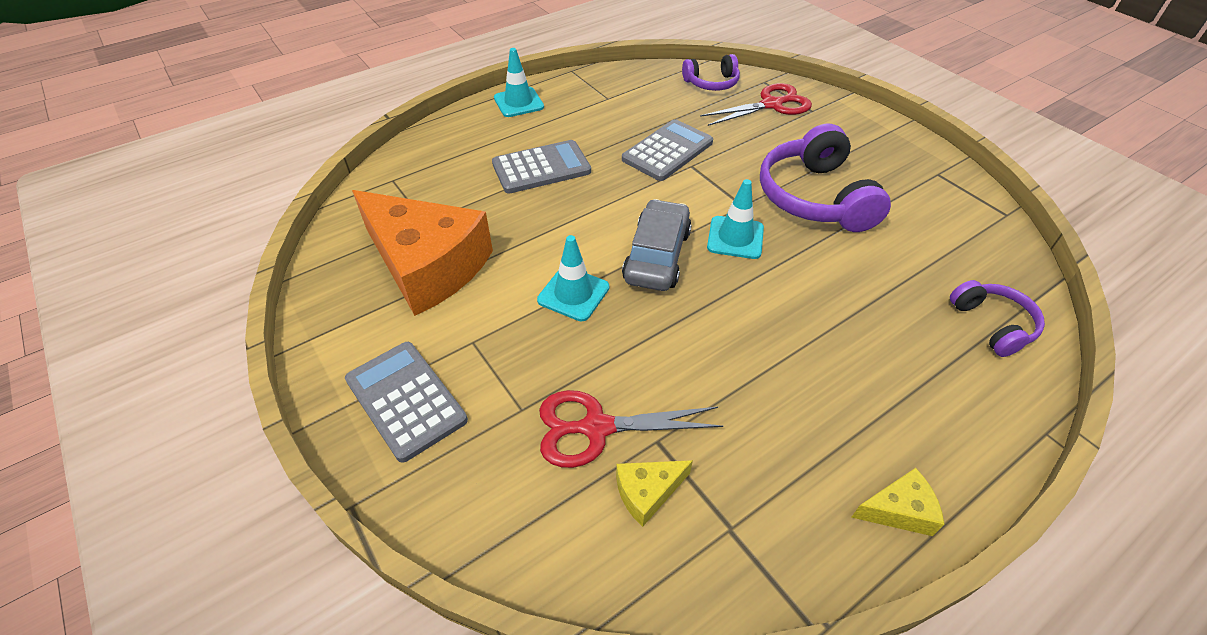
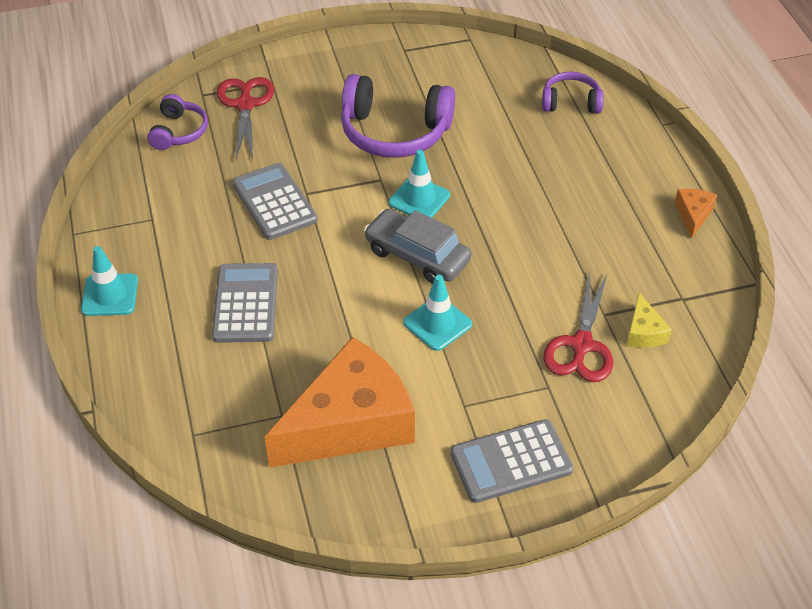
camera: 70 degrees left, 0 degrees up
(898, 510) = (693, 215): yellow cheese -> orange cheese

